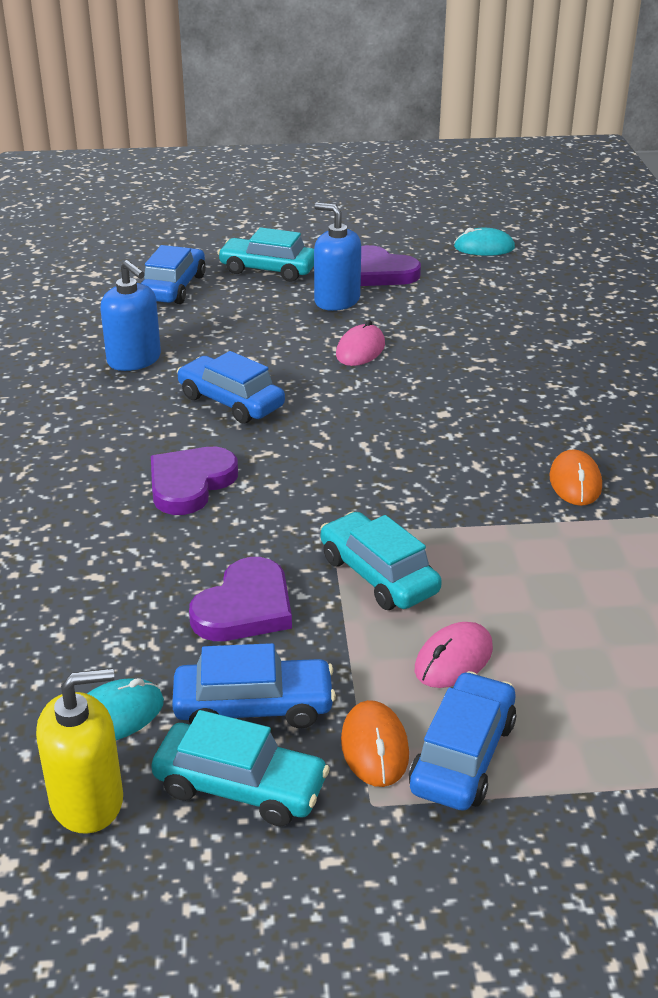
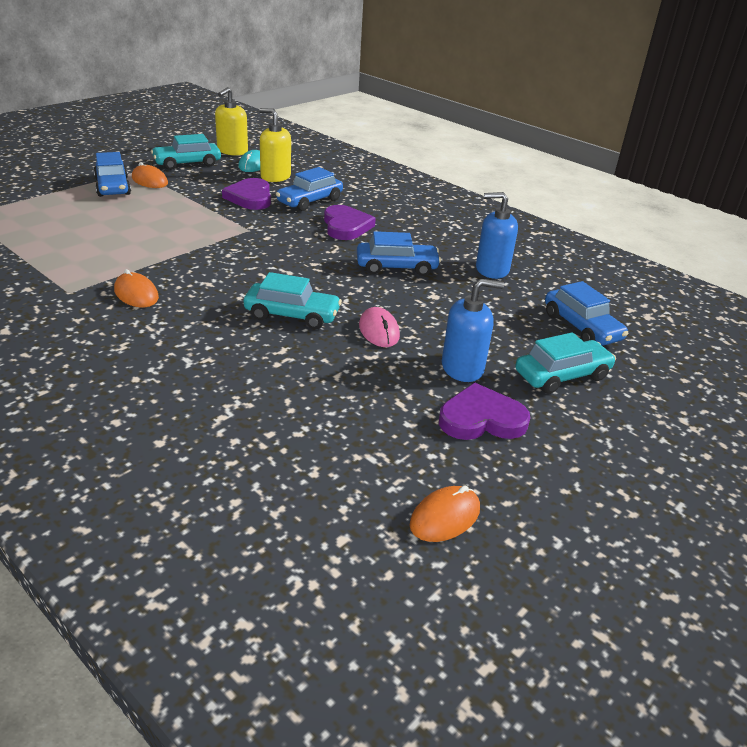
camera: 135 degrees right, 0 degrees up
(126, 652) = (275, 177): none -> yellow soap dispenser
(254, 707) = (207, 177): blue car -> blue car (309, 201)
(378, 575) = (206, 222): turquoise car -> turquoise car (292, 315)
(453, 659) = (141, 207): pink mouse -> none
(484, 247) = (445, 517): turquoise mouse -> orange mouse

